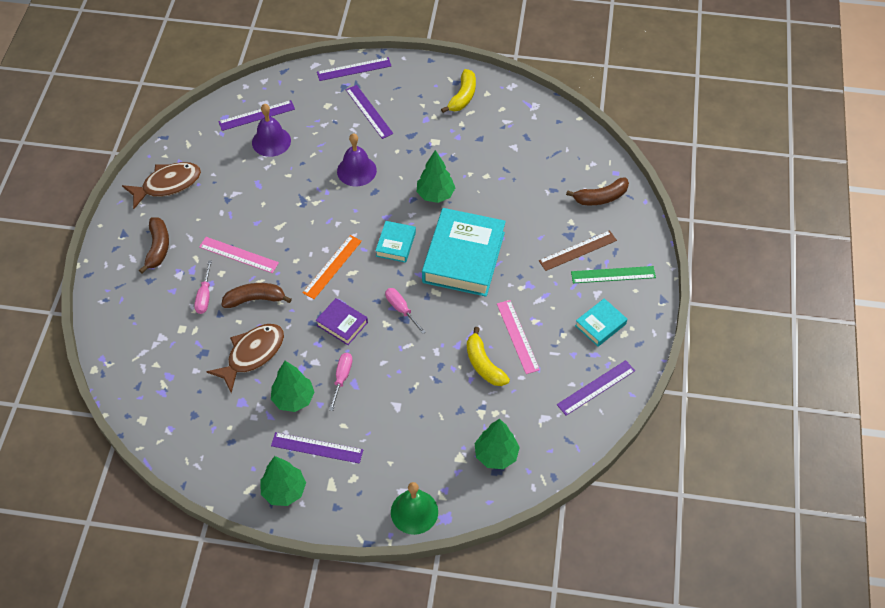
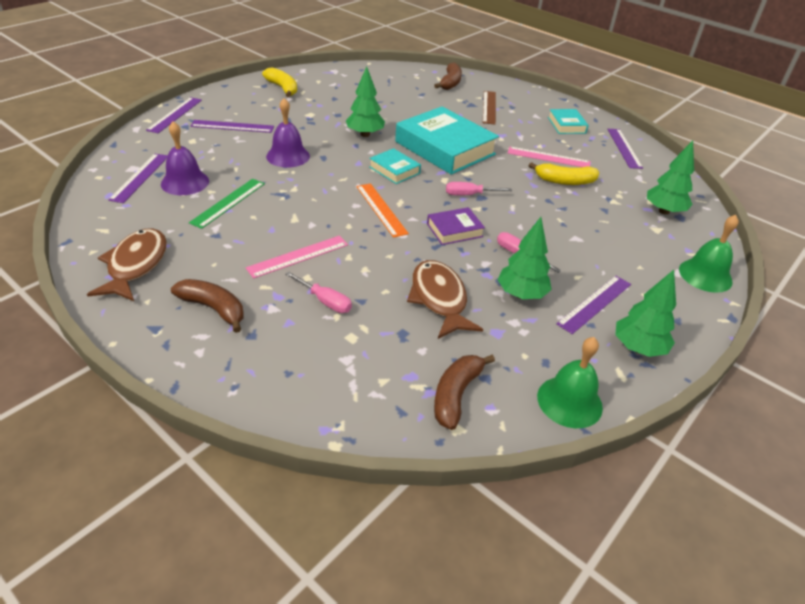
camera: 60 degrees left, 15 degrees down
(202, 468) = (569, 401): none -> green bell
(255, 299) = (368, 268): brown banana -> brown banana (456, 395)
(613, 274) = (525, 105): green ruler -> green ruler (228, 202)

